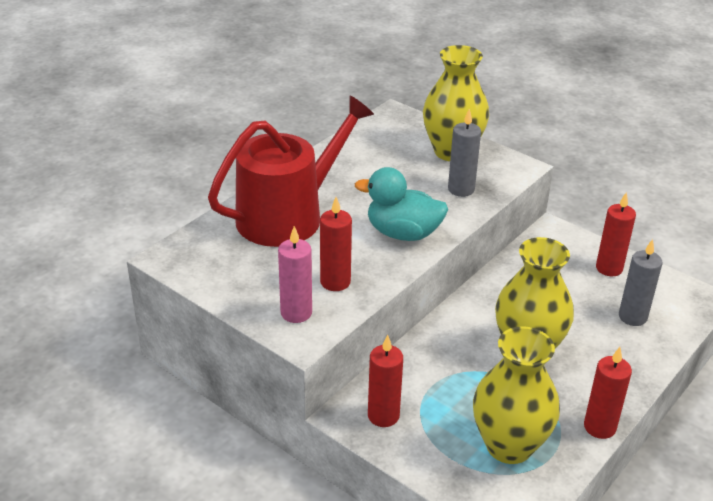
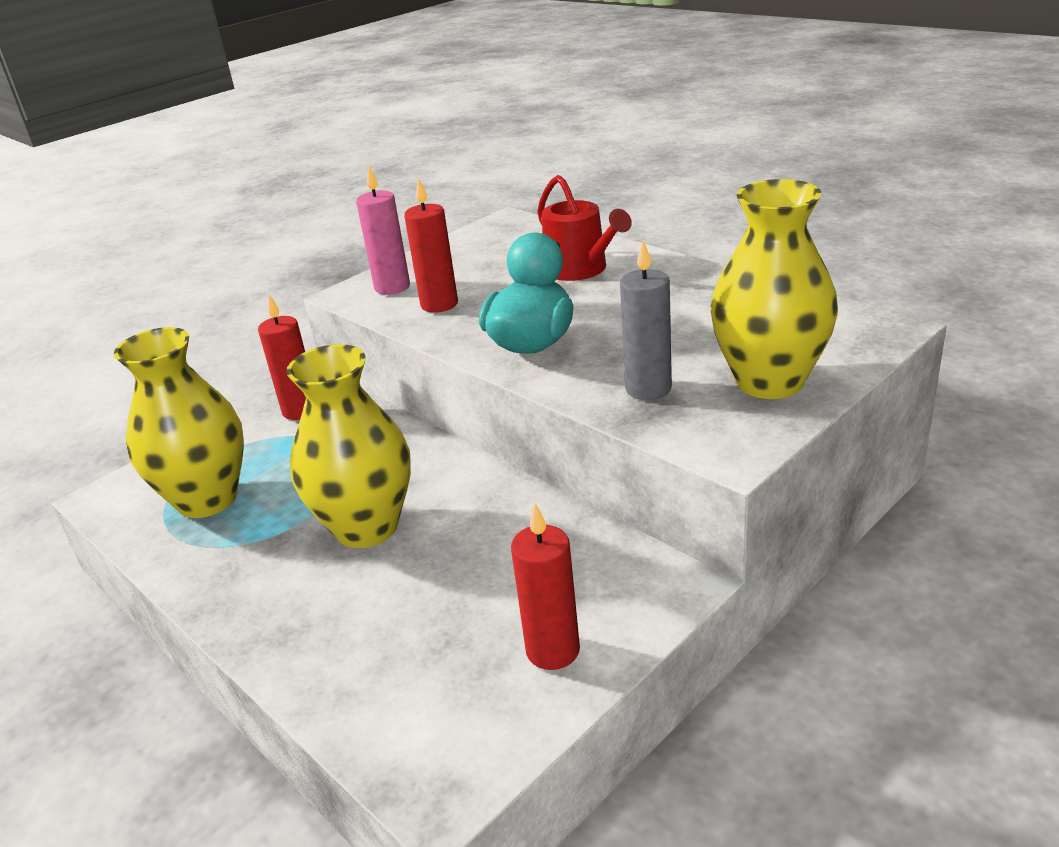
camera: 100 degrees right, 5 degrees down
(288, 215) = (580, 270): red watering can -> red watering can, size x0.58
(599, 427) = (191, 584): red candle -> none
(632, 317) = (408, 662): grey candle -> none

